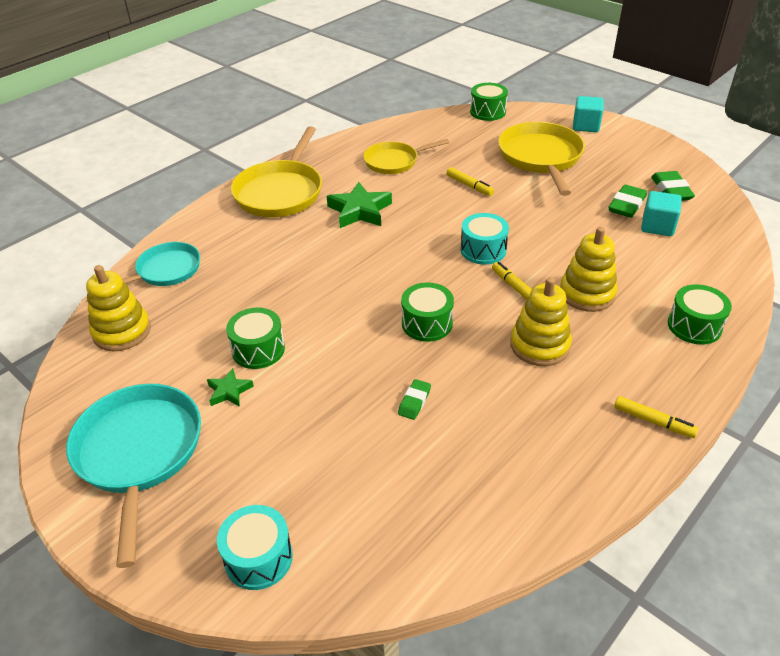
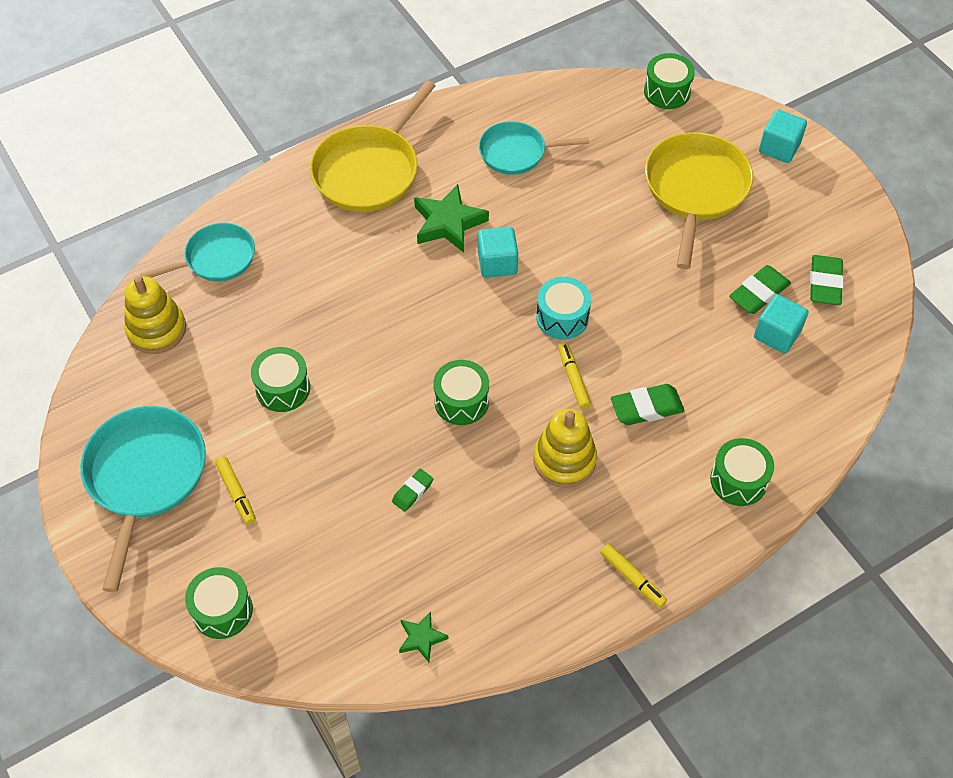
camera: 15 degrees right, 15 degrees up
(229, 391) = (242, 431): green star -> green star (421, 638)
(258, 558) = (222, 610): turquoise drum -> green drum
(394, 161) = (516, 152): yellow pan -> turquoise pan
(412, 227) = (497, 263): none -> turquoise cube
(469, 186) = (589, 215): yellow marker -> yellow marker (236, 493)
(587, 294) = (646, 408): yellow stacking toy -> green eraser

